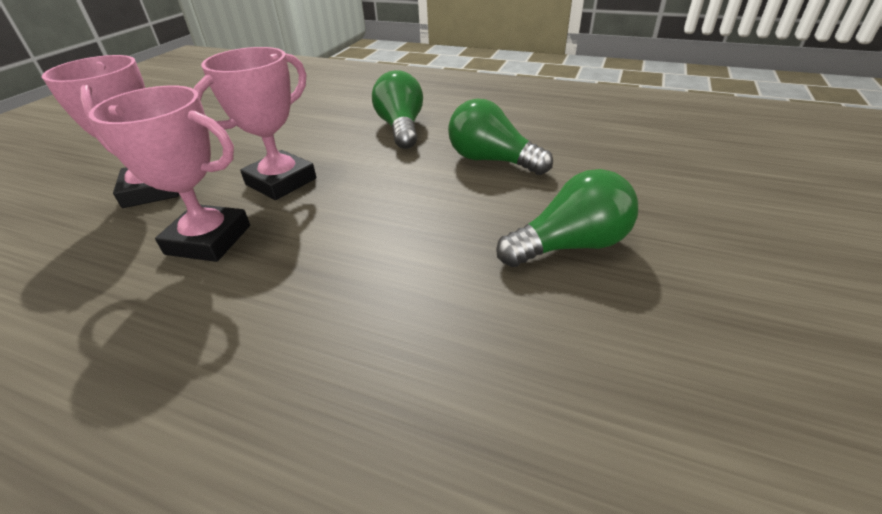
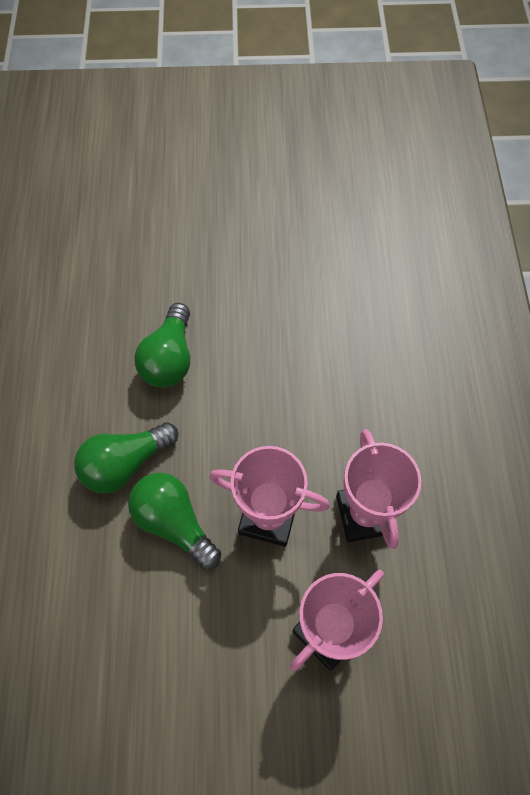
camera: 115 degrees left, 25 degrees up
(570, 245) = (267, 283): green light bulb -> green light bulb (174, 523)

